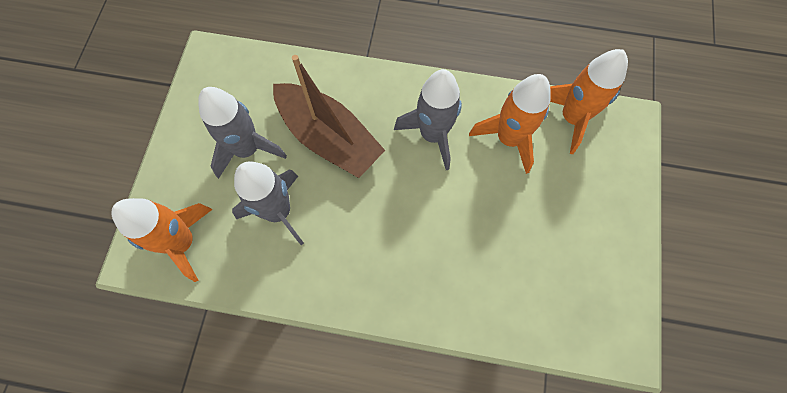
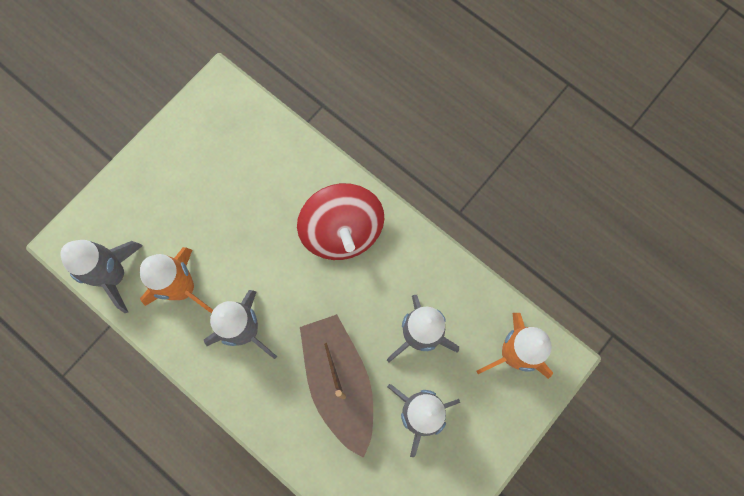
camera: 150 degrees left, 5 degrees up
(403, 266) = (342, 231): none -> red spinning top
(572, 118) = (114, 275): orange rocket -> grey rocket

